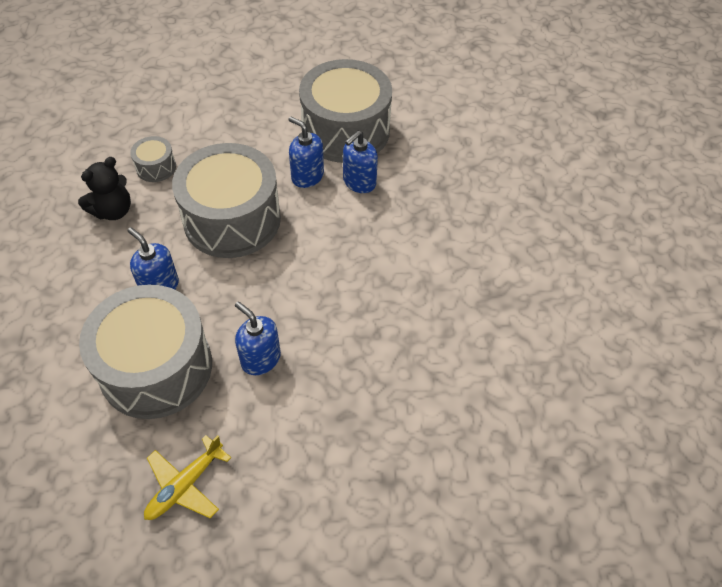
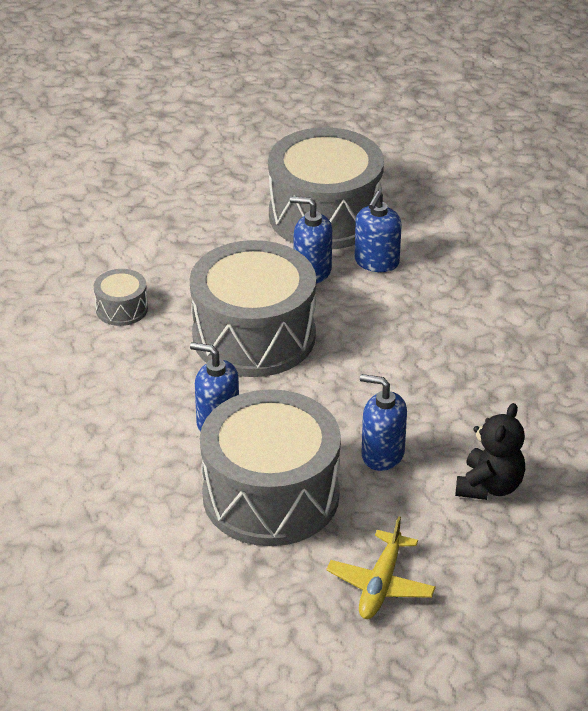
camera: 20 degrees left, 15 degrees down
(113, 211) = (103, 365): black teddy bear -> black teddy bear (489, 486)

